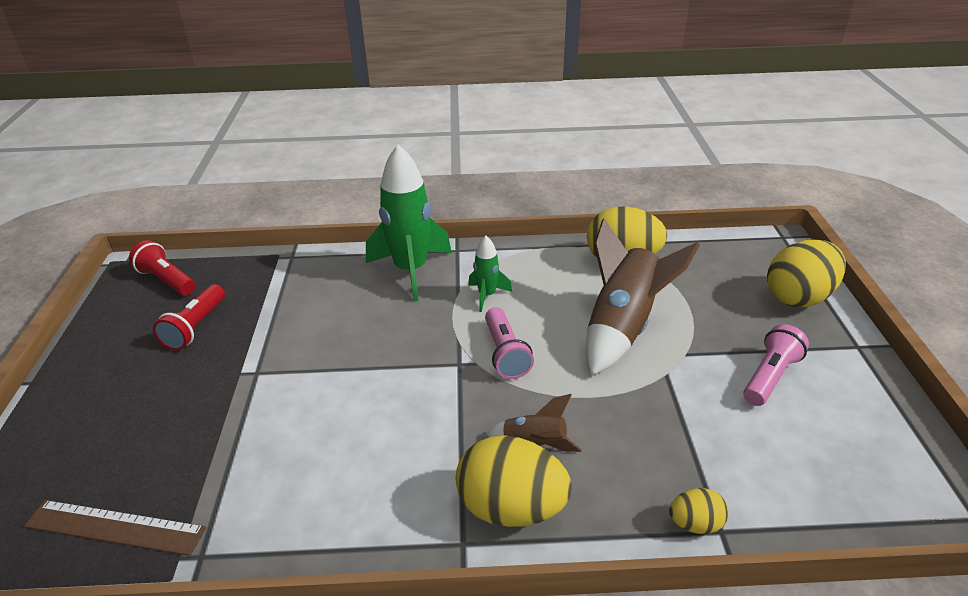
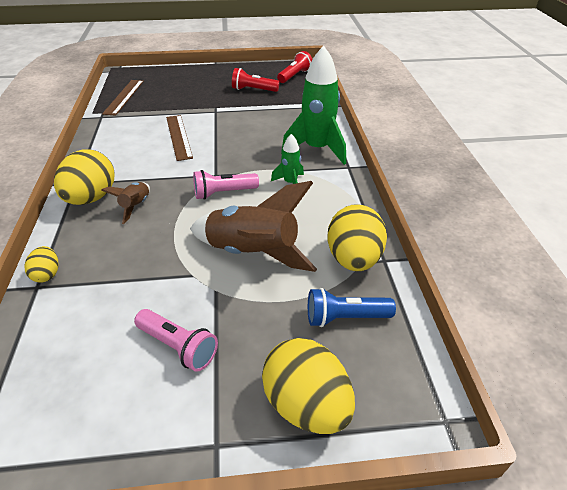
camera: 85 degrees right, 5 degrees up
(334, 414) = (179, 137): none -> brown ruler
(700, 271) = (345, 317): none -> blue flashlight

